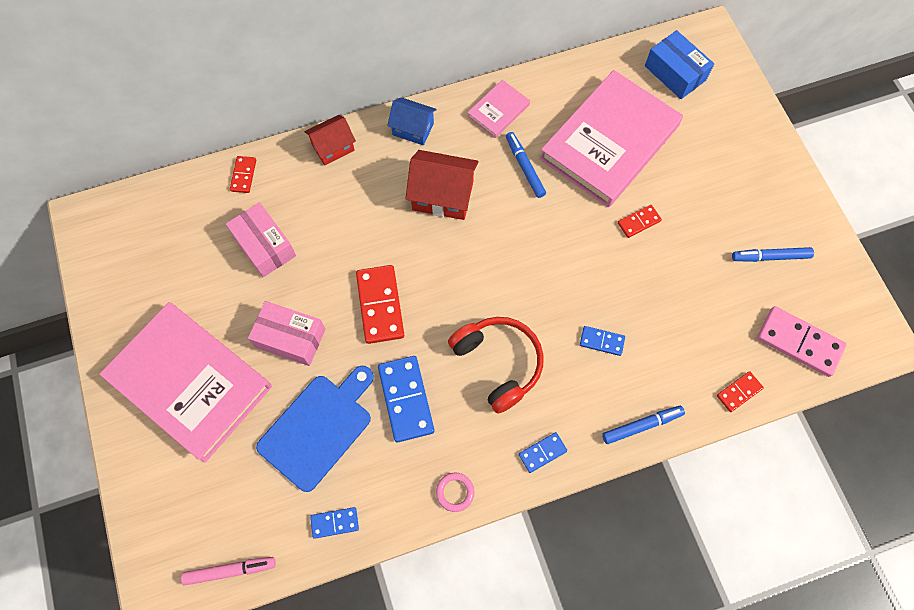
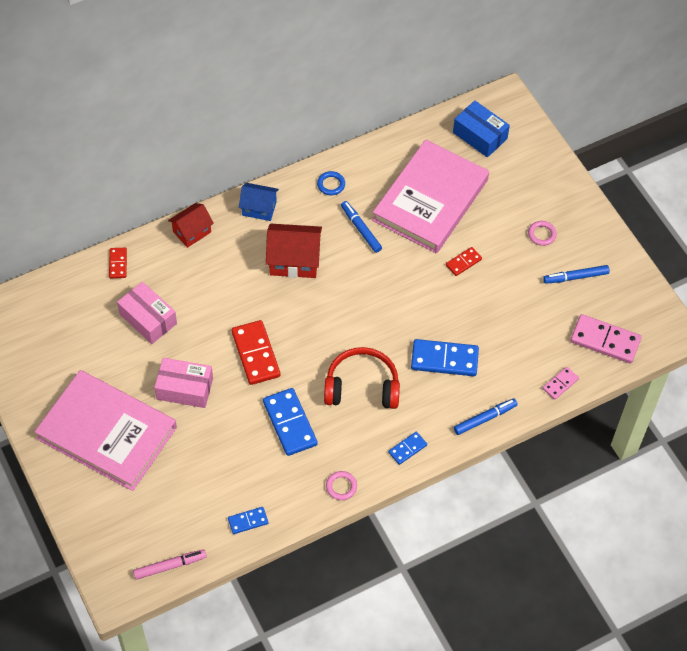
camera: 10 degrees left, 10 degrees down
(318, 428) = (221, 454): blue cutting board -> none
(498, 111) = (331, 184): pink book -> blue ring
(498, 363) = (362, 386): red headphones -> red headphones turned 45 degrees counterclockwise
(601, 341) = (444, 359): blue domino -> blue domino, size x1.86
(734, 199) = (542, 234): none -> pink ring
(739, 392) = (560, 384): red domino -> pink domino

